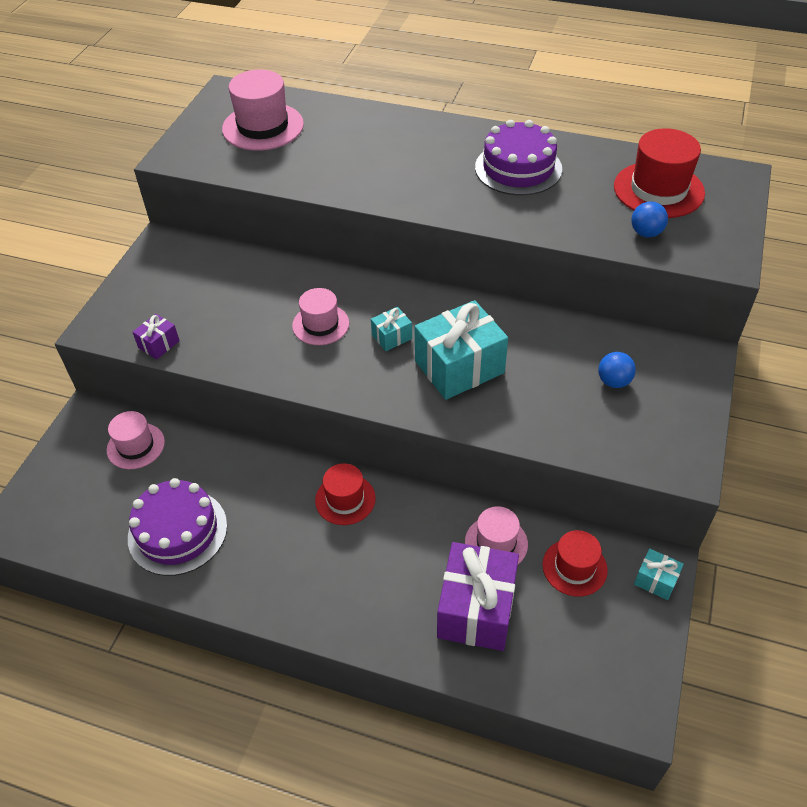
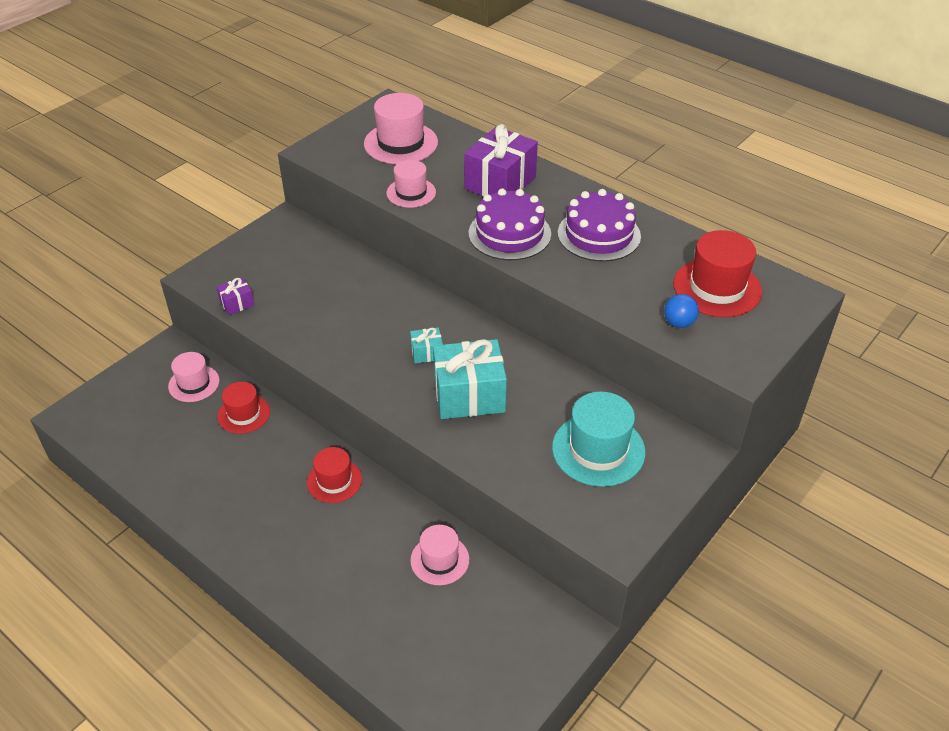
camera: 20 degrees right, 5 degrees down
(177, 531) = (189, 462): purple cake -> purple cake (509, 234)
(320, 324) = (374, 325): pink hat -> pink hat (411, 193)
(476, 609) = (391, 608): purple gift -> purple gift (500, 183)
(574, 567) = (496, 604): red hat -> red hat (244, 414)
(613, 381) = (598, 450): blue ball -> turquoise hat
(655, 580) = (562, 641): turquoise gift -> none

